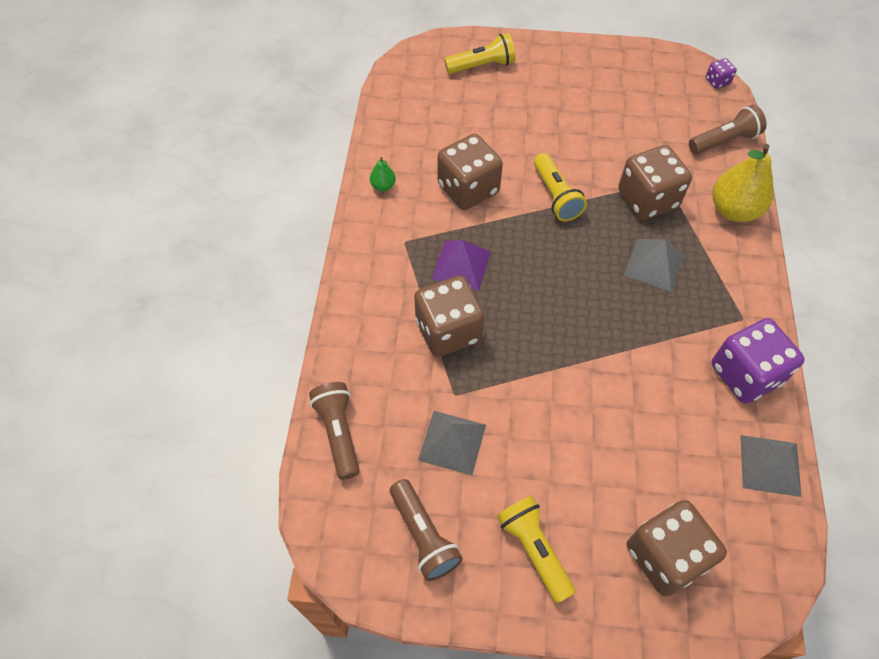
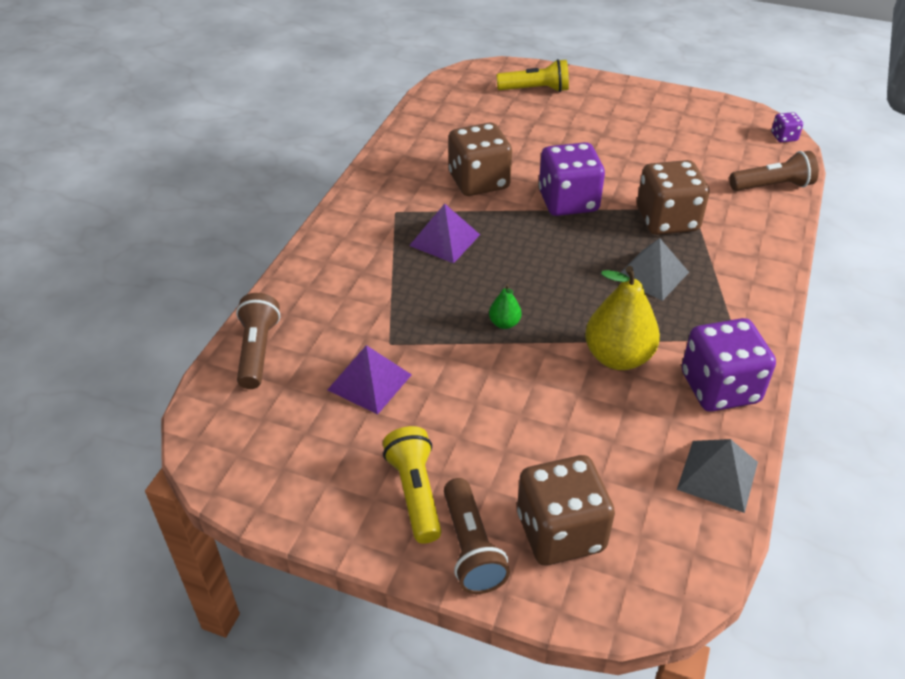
camera: 15 degrees right, 15 degrees down
(383, 186) = (394, 166): green pear -> green pear (504, 323)
(423, 535) = (303, 454): brown flashlight -> brown flashlight (471, 548)
(448, 330) = (407, 290): brown dice -> none
(452, 442) = (370, 382): grey pyramid -> purple pyramid
(555, 196) = (568, 201): yellow flashlight -> purple dice
(733, 210) = (761, 244): yellow pear -> yellow pear (618, 357)

